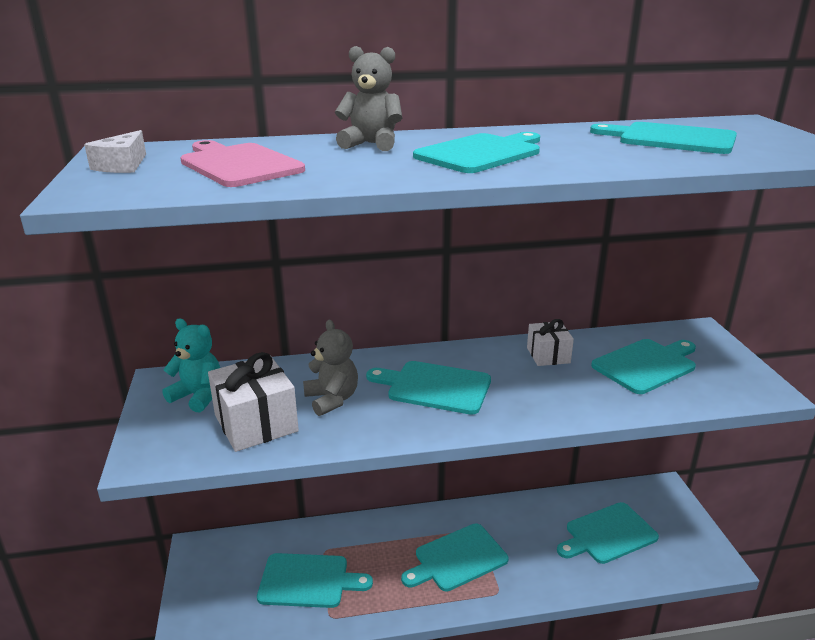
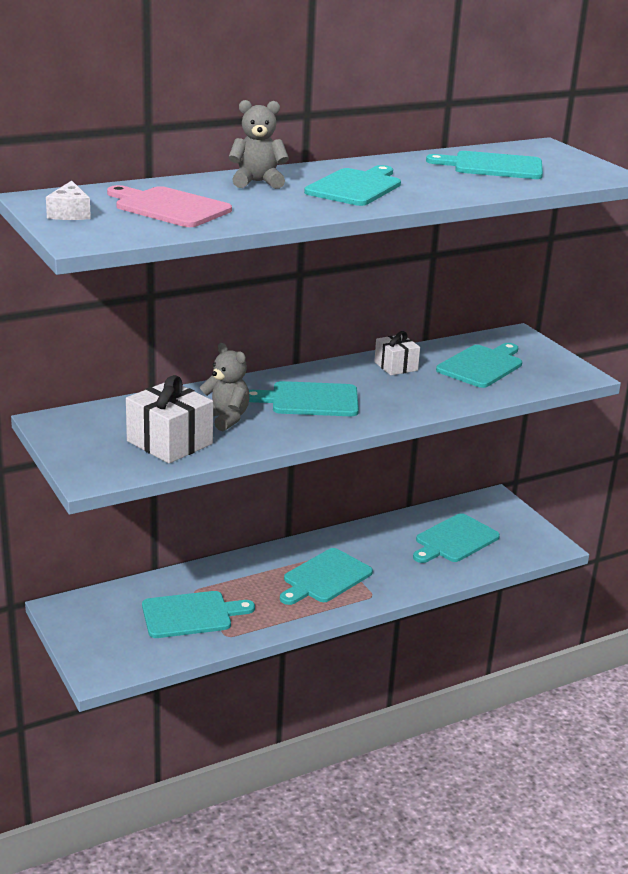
camera: 20 degrees left, 0 degrees up
(198, 396) = (97, 429): turquoise teddy bear -> none

